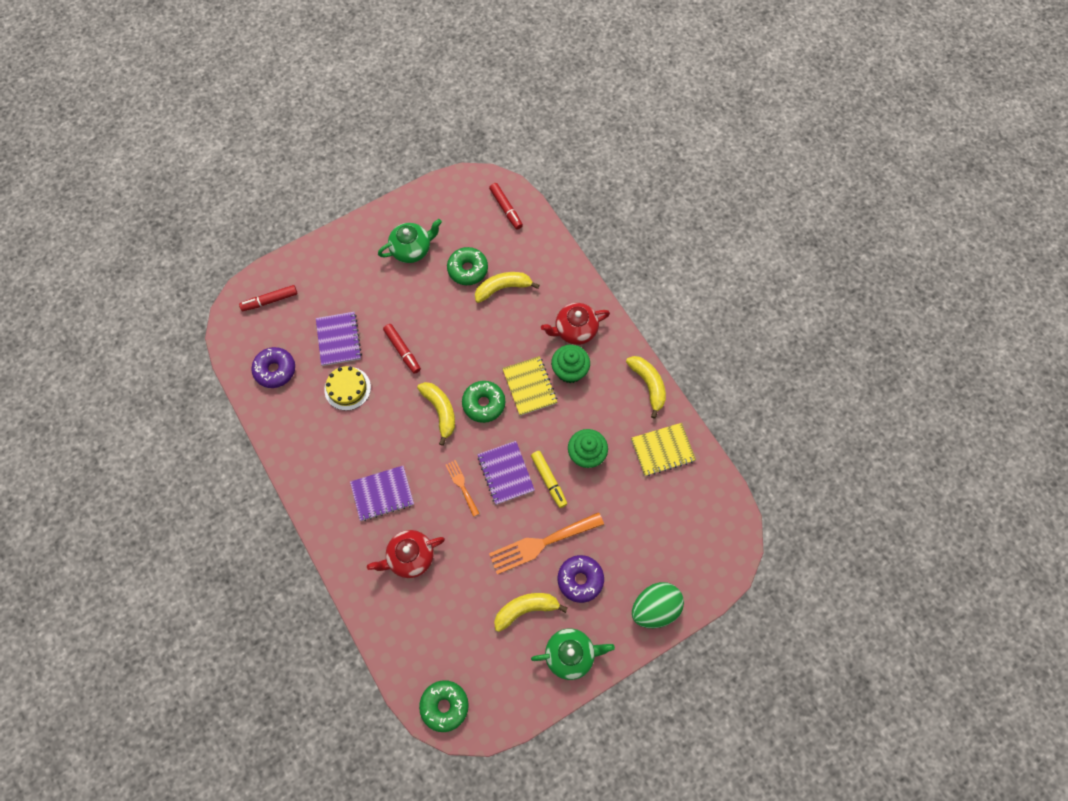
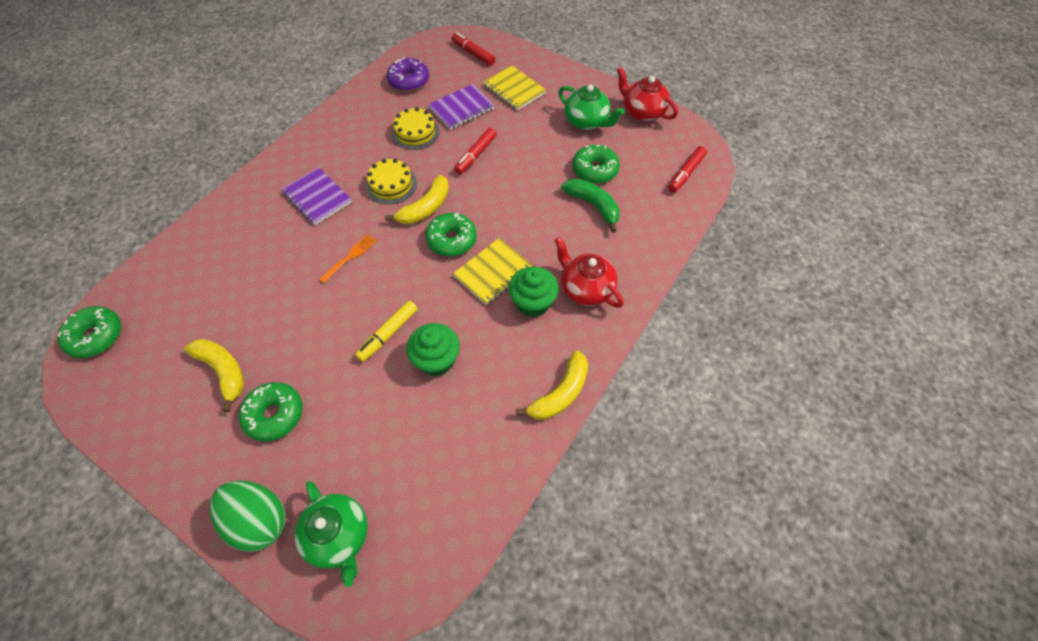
camera: 65 degrees right, 10 degrees down
(399, 429) = (391, 184): none -> yellow cake
(410, 557) = (256, 244): red teapot -> red teapot (642, 112)
(503, 288) = (593, 205): yellow banana -> green banana
(505, 473) = (380, 290): purple notebook -> none
(541, 543) = (308, 356): orange fork -> none
(570, 654) = (176, 441): green teapot -> green teapot (339, 536)
(580, 579) = (274, 415): purple donut -> green donut
(662, 450) = (481, 445): yellow notebook -> yellow notebook (514, 89)

